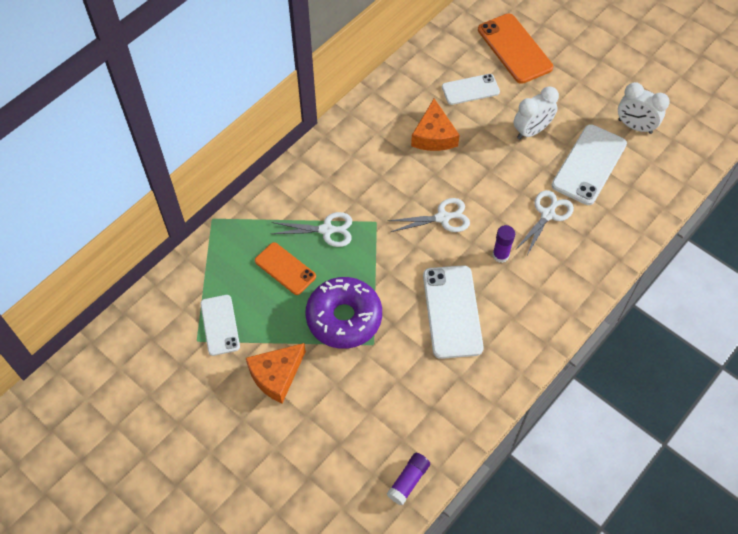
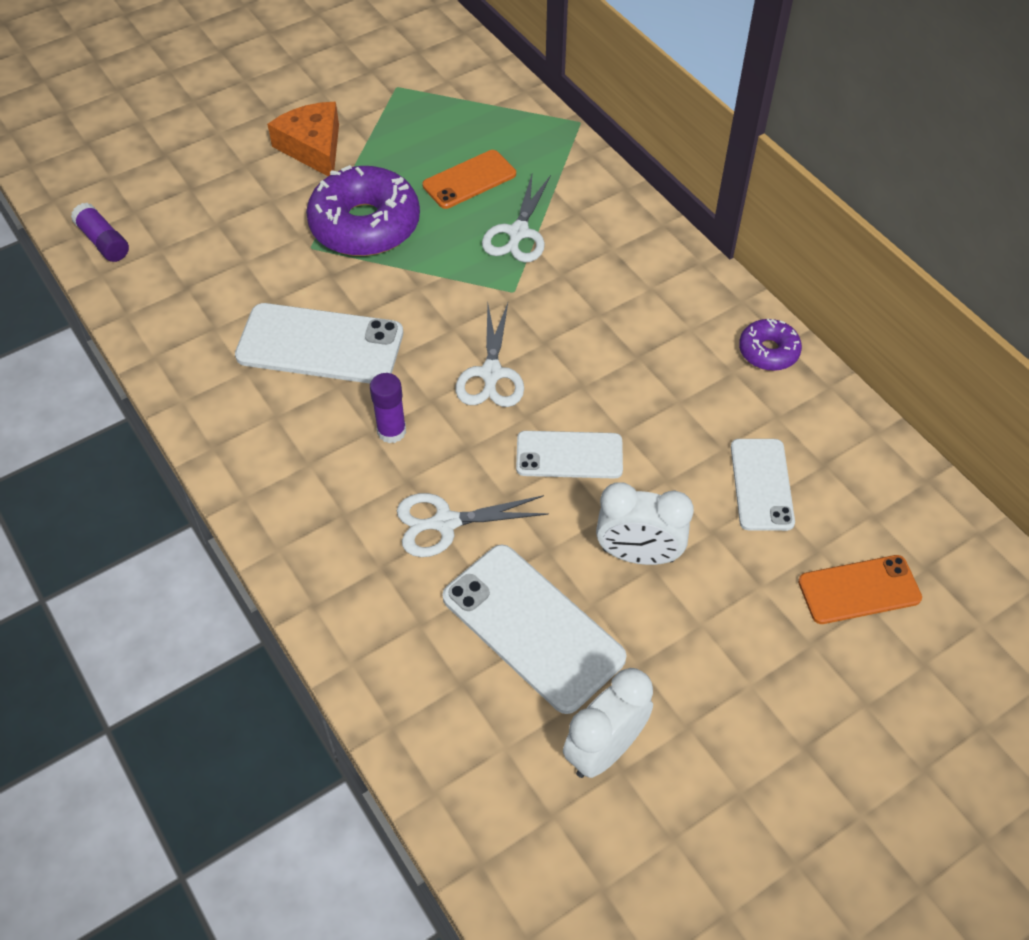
camera: 105 degrees right, 5 degrees down
(220, 325) = (409, 108): white phone -> white phone (569, 455)
(382, 97) = (768, 351): none -> purple donut
(434, 135) = (665, 403): orange cheese -> none
(514, 49) = (859, 590): orange phone -> orange phone, size x0.63
(531, 131) = (638, 555): white clock -> white clock turned 60 degrees counterclockwise
(547, 214) = (445, 523): white scissors -> white scissors turned 120 degrees clockwise

